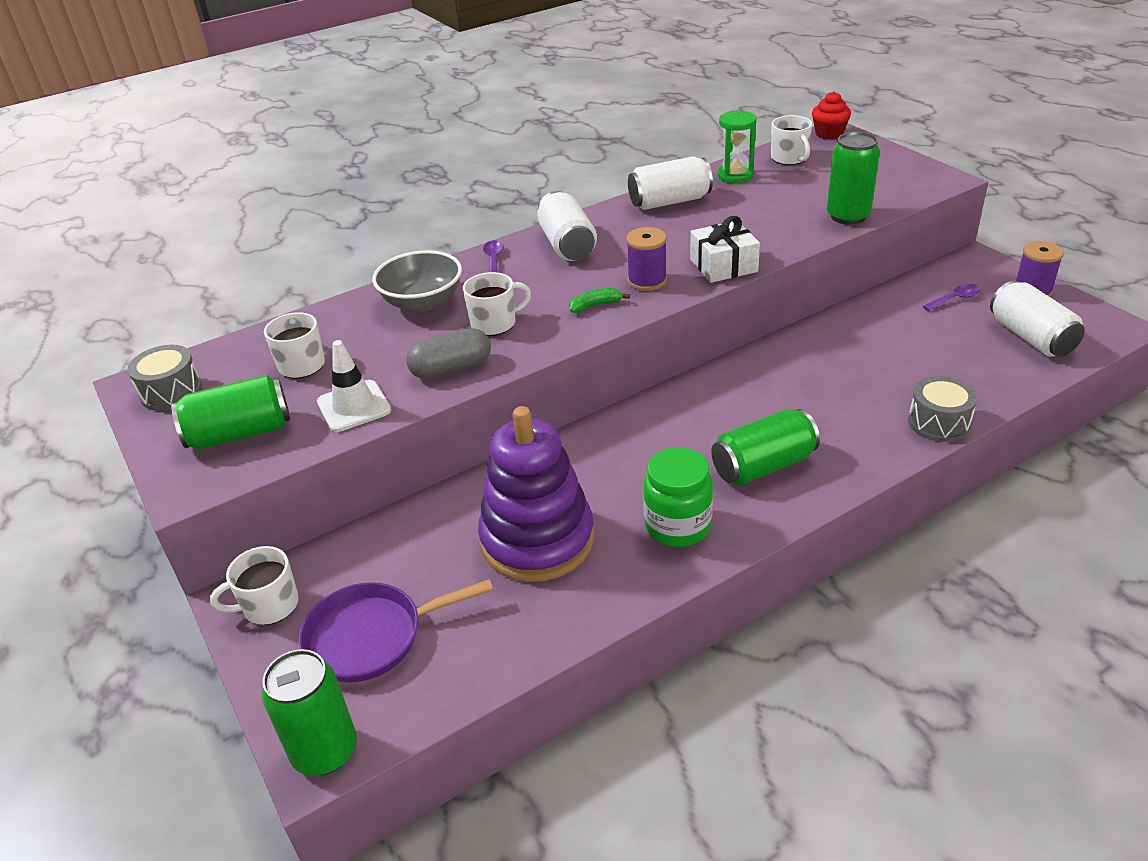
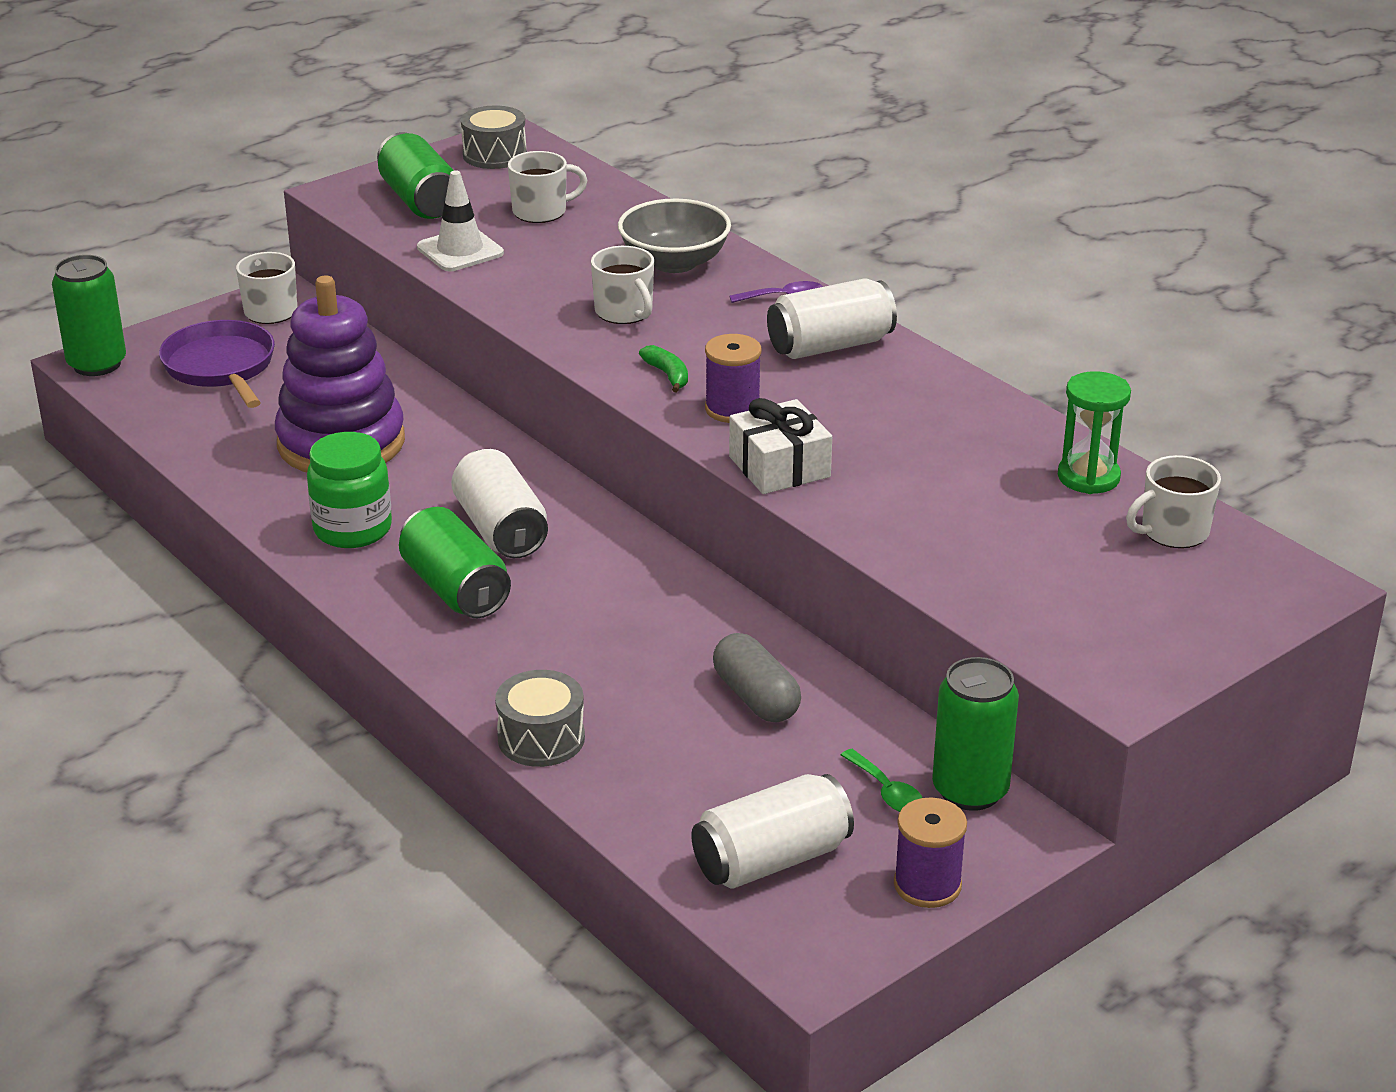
camera: 80 degrees right, 5 degrees down
(451, 368) = (529, 295): grey capsule -> grey capsule (756, 697)
(669, 202) = (979, 420): white can -> white can (501, 529)
(829, 134) = (1298, 577): red cupcake -> none
(848, 216) = (953, 580): green can -> green can (970, 790)
(955, 299) = (887, 791): purple spoon -> green spoon

